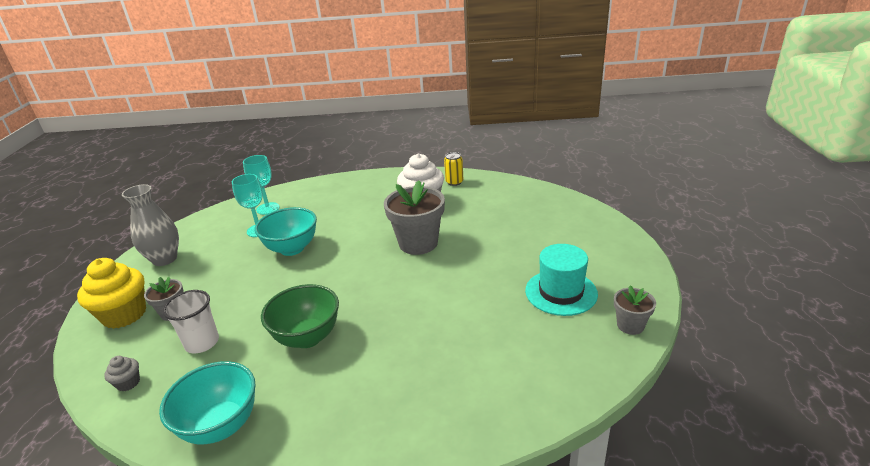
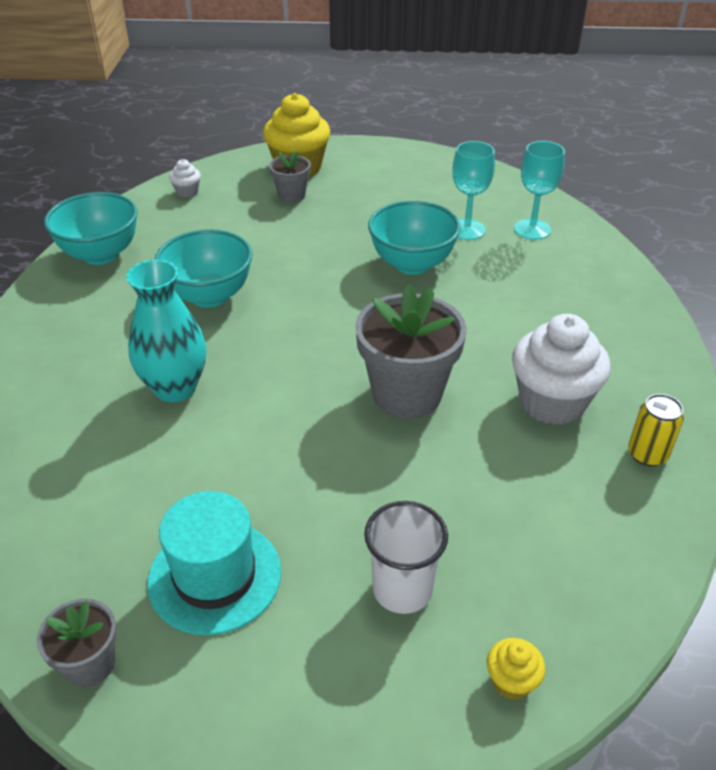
camera: 90 degrees right, 10 degrees up
(128, 383) = (187, 192): grey cupcake -> white cupcake
(165, 259) = (404, 170): grey vase -> none
(202, 343) = (230, 223): white cup -> white cup (402, 589)
(307, 337) = (209, 296): green bowl -> turquoise bowl
(414, 335) = (175, 388): none -> turquoise vase
(580, 211) = (511, 681): none -> yellow cupcake

